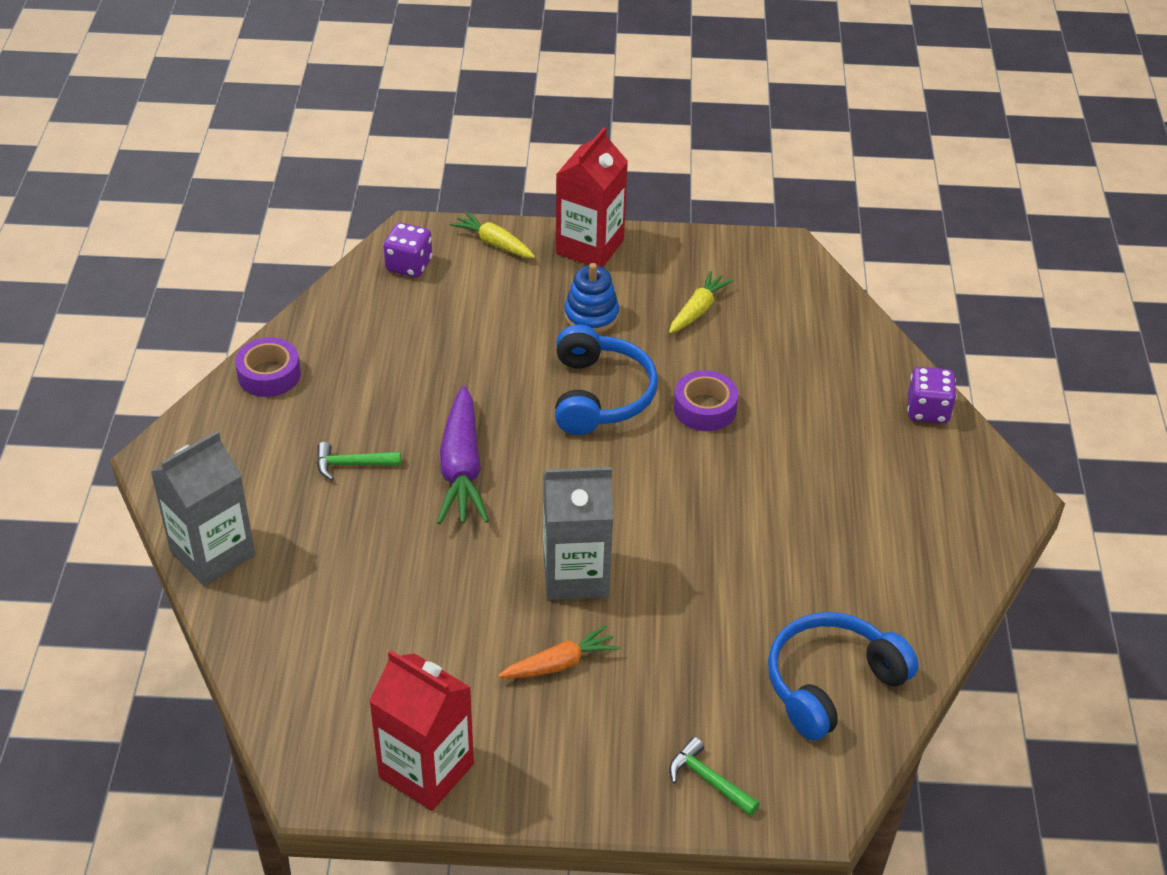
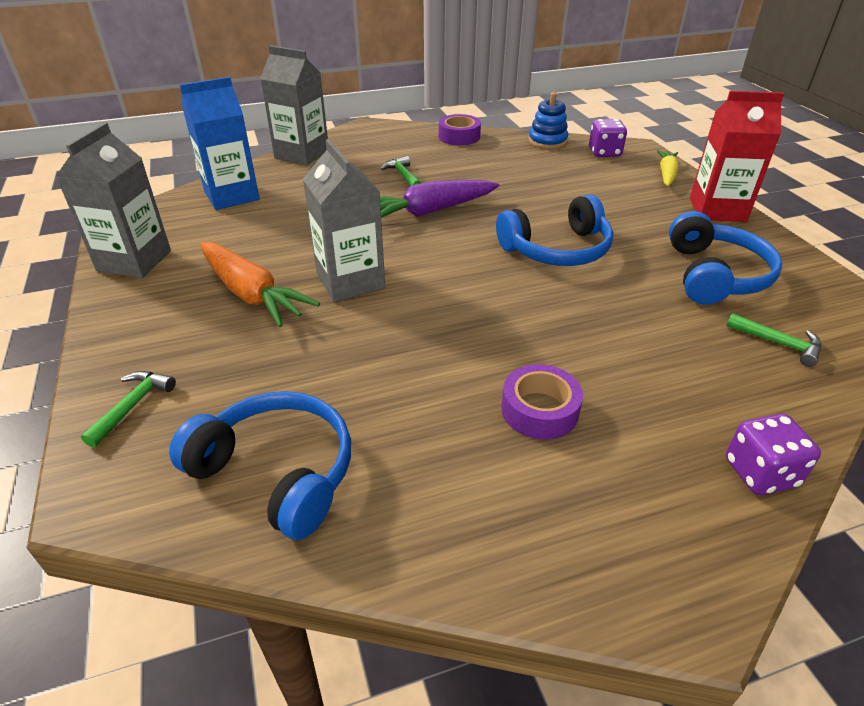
camera: 70 degrees right, 5 degrees down
(301, 652) = (231, 196): none -> blue carton
(426, 770) = (134, 261): red carton -> grey carton
(560, 663) = (252, 294): orange carrot -> orange carrot, size x1.66
(591, 316) = (641, 227): blue stacking toy -> blue stacking toy (547, 141)
(698, 310) = (714, 275): yellow carrot -> blue headphones
(705, 408) = (595, 305): purple tape -> purple tape (539, 410)
(806, 324) = (779, 343): none -> green hammer

